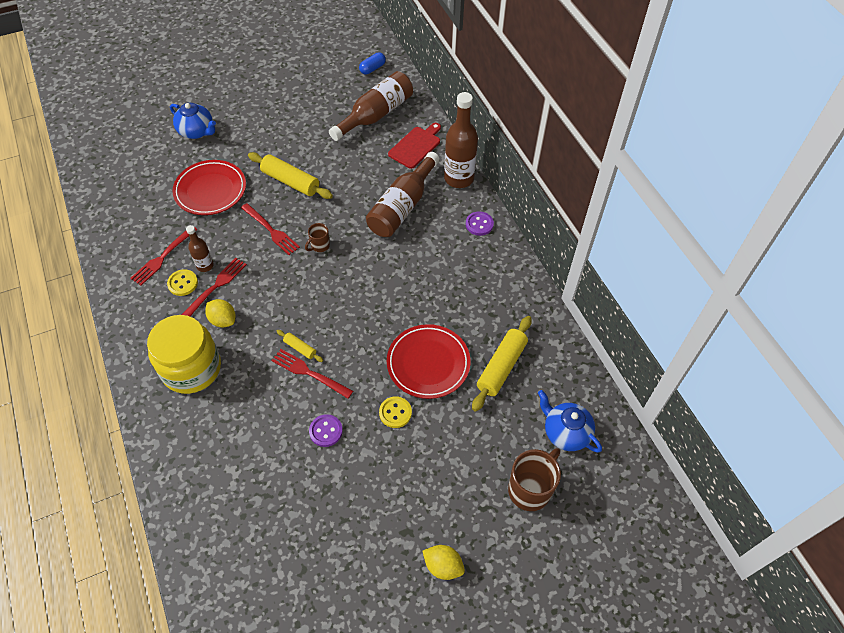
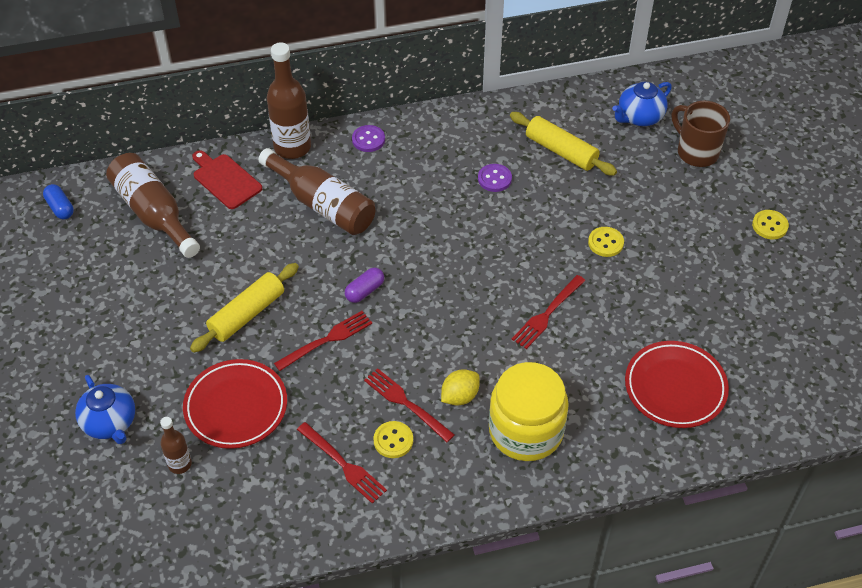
camera: 80 degrees left, 5 degrees down
(197, 131) = (110, 423): blue teapot -> blue teapot turned 105 degrees clockwise
(205, 266) = (369, 415): brown bottle -> brown bottle (180, 464)
(300, 348) = (513, 320): yellow rolling pin -> none
(319, 246) = (364, 291): brown mug -> purple capsule
(326, 431) = (622, 304): purple button -> purple button (494, 179)
(428, 363) = (549, 208): red plate -> red plate (675, 387)
(443, 566) = (769, 226): yellow lemon -> yellow button

